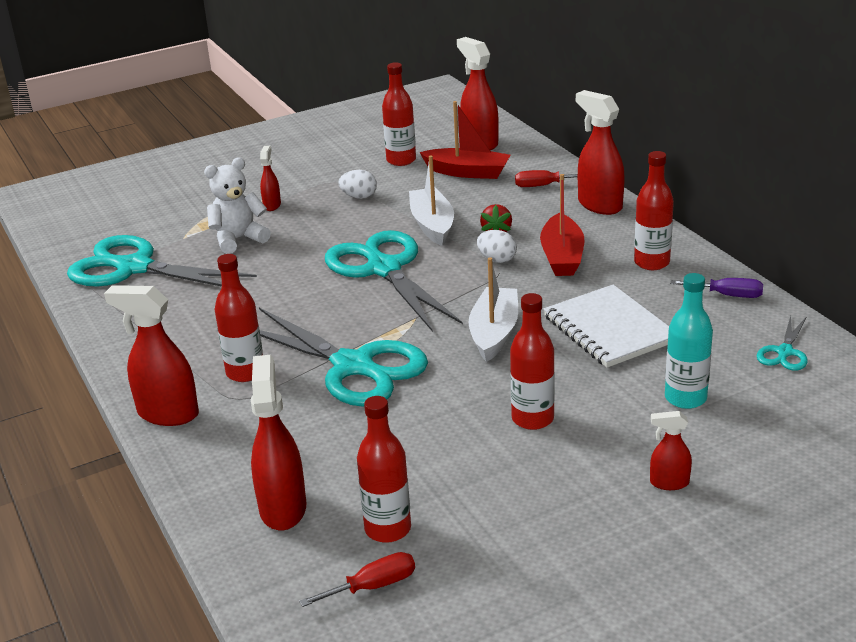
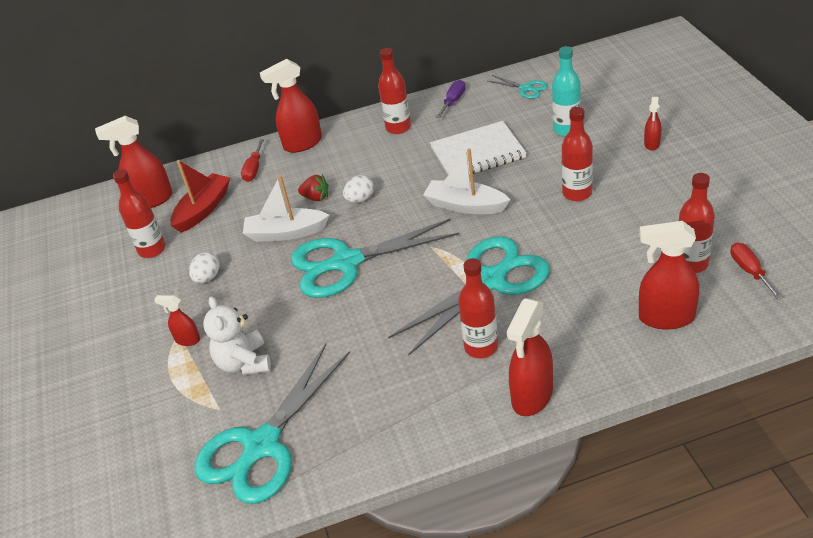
camera: 75 degrees left, 10 degrees up
(562, 256) = (370, 167): red boat -> none

